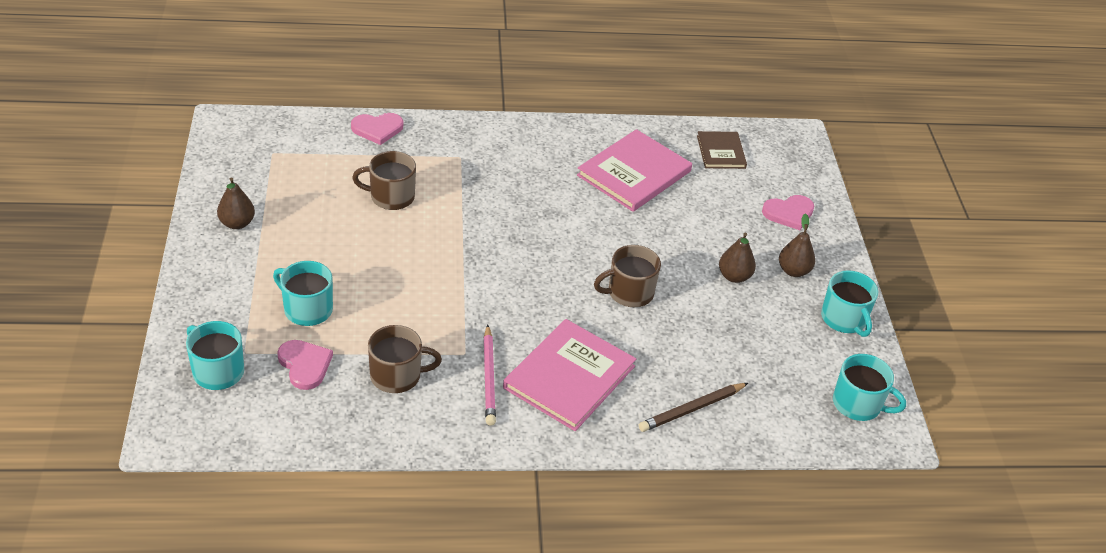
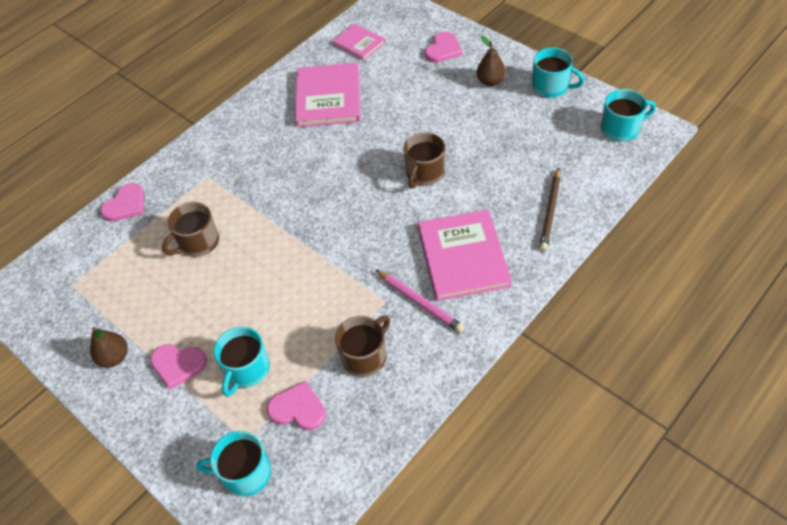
camera: 35 degrees left, 10 degrees up
(268, 265) = (178, 365): none -> pink heart
(307, 309) = (247, 370): turquoise mug -> turquoise mug turned 60 degrees counterclockwise
(721, 152) = (359, 43): brown book -> pink book
(734, 276) = (466, 112): brown pear -> none

